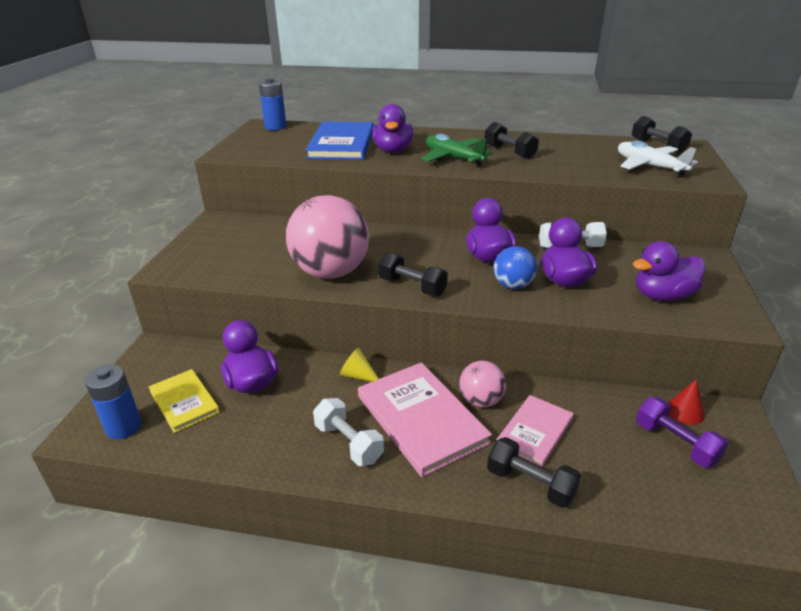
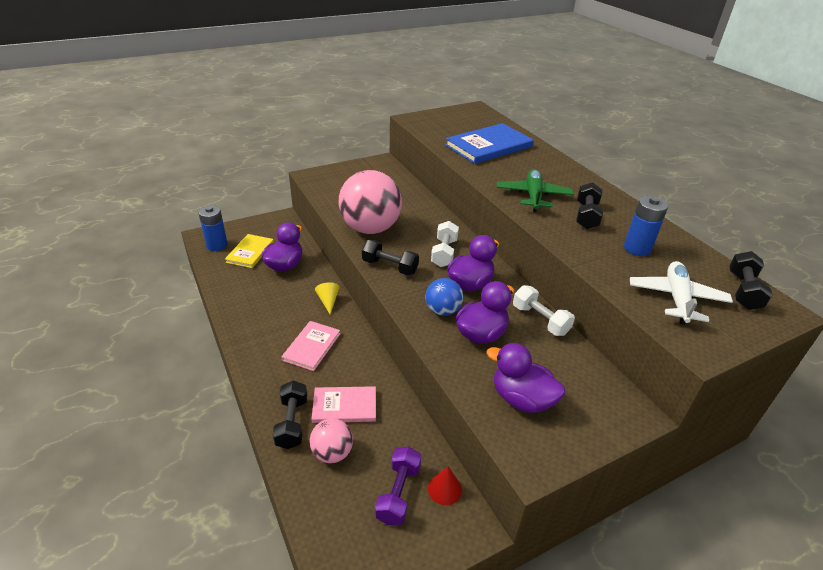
camera: 50 degrees right, 5 degrees up
(275, 127) = (479, 114): blue battery -> blue battery (637, 248)
(348, 443) = (266, 327): white dumbbell -> white dumbbell (444, 253)
(393, 150) = (508, 168): purple duck -> none
(412, 287) = (390, 267): black dumbbell -> black dumbbell turned 60 degrees counterclockwise
(421, 419) = (312, 347): pink book -> pink book, size x0.60
(481, 401) = (353, 366): pink ball -> pink ball (332, 453)

